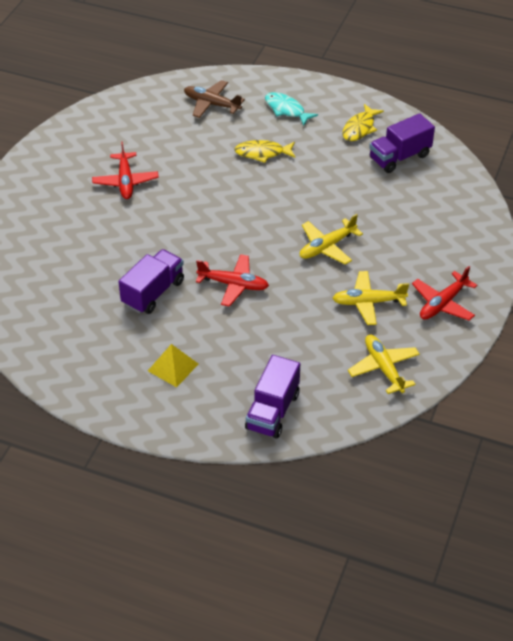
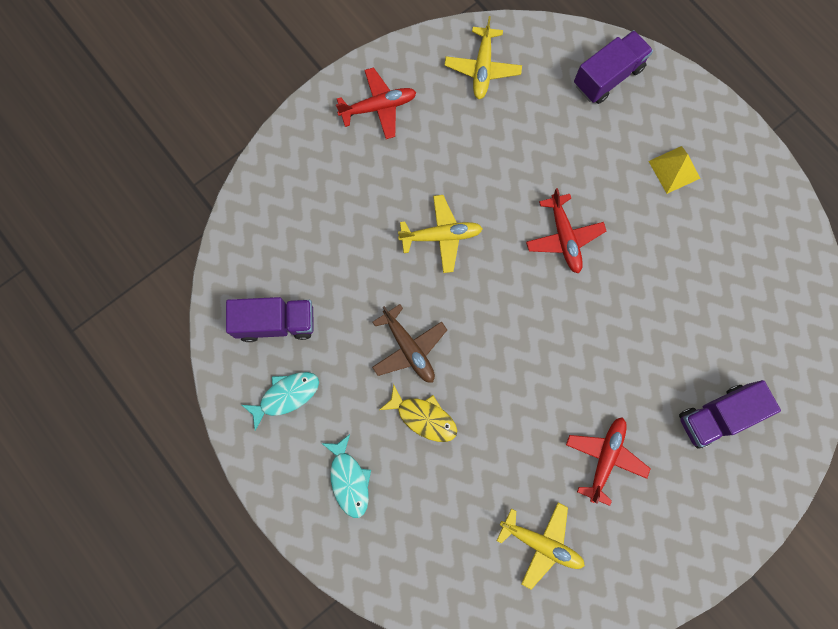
camera: 150 degrees left, 30 degrees up
(153, 292) = (650, 271): purple truck -> purple truck (717, 416)
(211, 104) = (433, 545): brown plane -> brown plane (409, 348)
(234, 284) = (564, 238): red plane -> red plane turned 150 degrees counterclockwise
(360, 128) = (286, 396): yellow fish -> turquoise fish
(368, 302) = (447, 146): yellow plane -> yellow plane (541, 543)

